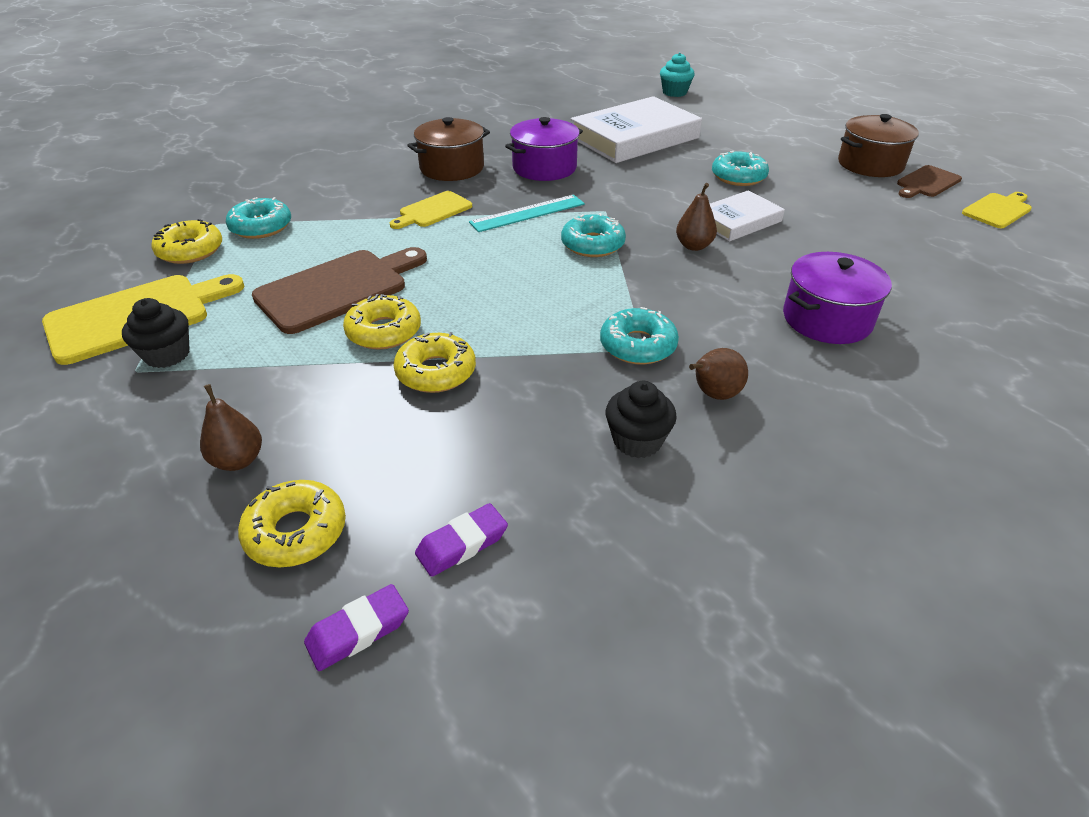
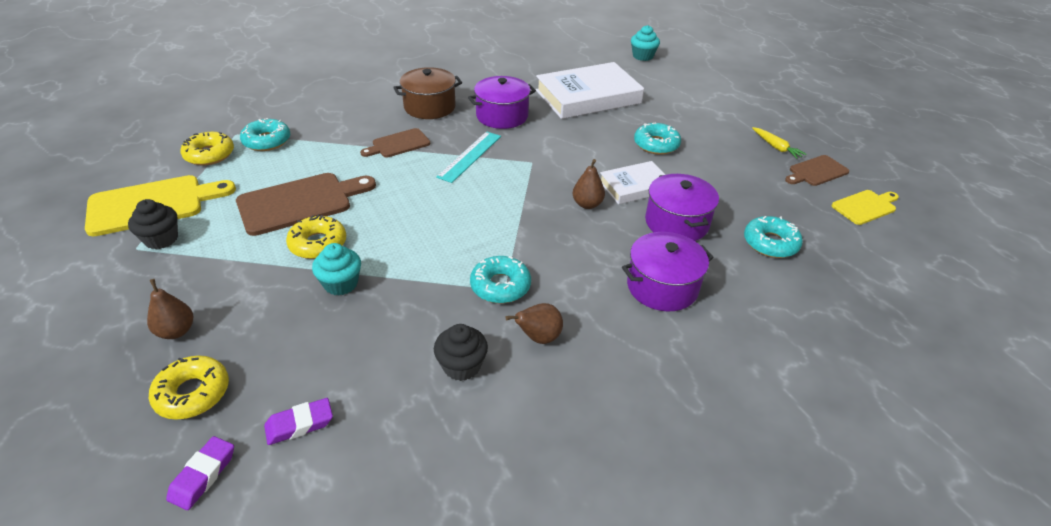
camera: 10 degrees right, 0 degrees up
(358, 631) = (203, 475): purple eraser -> purple eraser turned 45 degrees counterclockwise
(432, 211) = (398, 144): yellow cutting board -> brown cutting board
(436, 372) = (341, 284): yellow donut -> turquoise cupcake
(527, 213) = (470, 156): turquoise ruler -> turquoise ruler turned 45 degrees counterclockwise
(592, 244) = (507, 191): turquoise donut -> turquoise donut (770, 243)
(806, 252) = (676, 223): none -> purple pot
(870, 164) = (776, 147): brown pot -> yellow carrot

